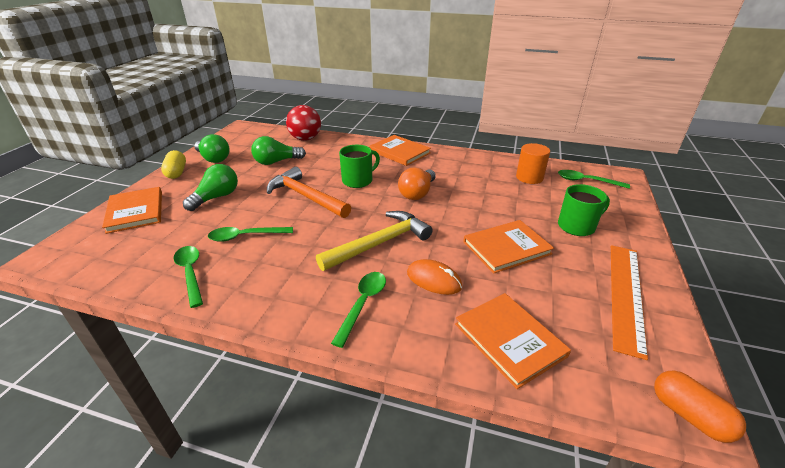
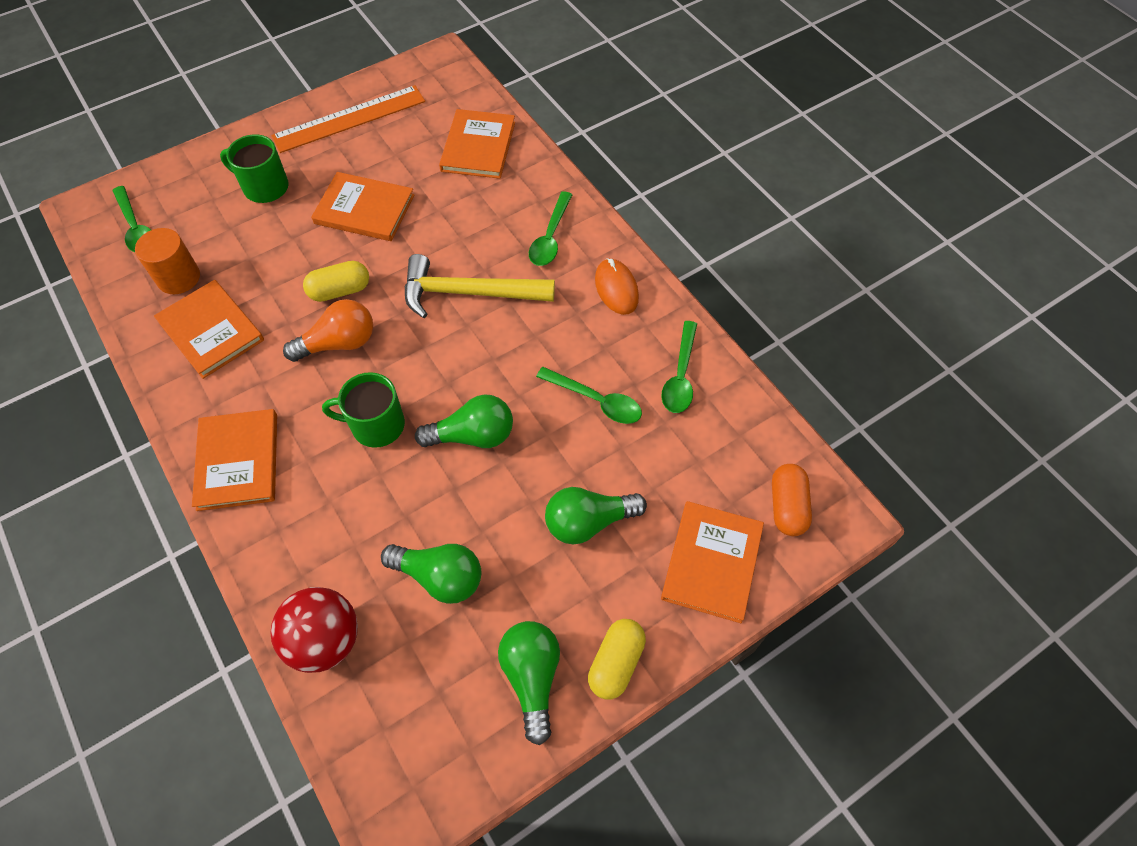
camera: 140 degrees left, 25 degrees up
(306, 196) = (473, 435): orange hammer -> green light bulb
(363, 304) = (550, 237): green spoon -> green spoon turned 45 degrees counterclockwise
(434, 280) = (469, 221): orange mouse -> orange mouse (616, 288)
(451, 209) = (340, 290): none -> yellow capsule
(479, 171) = (211, 330): none -> orange book
(689, 415) = (442, 59): orange capsule -> orange capsule (787, 506)

